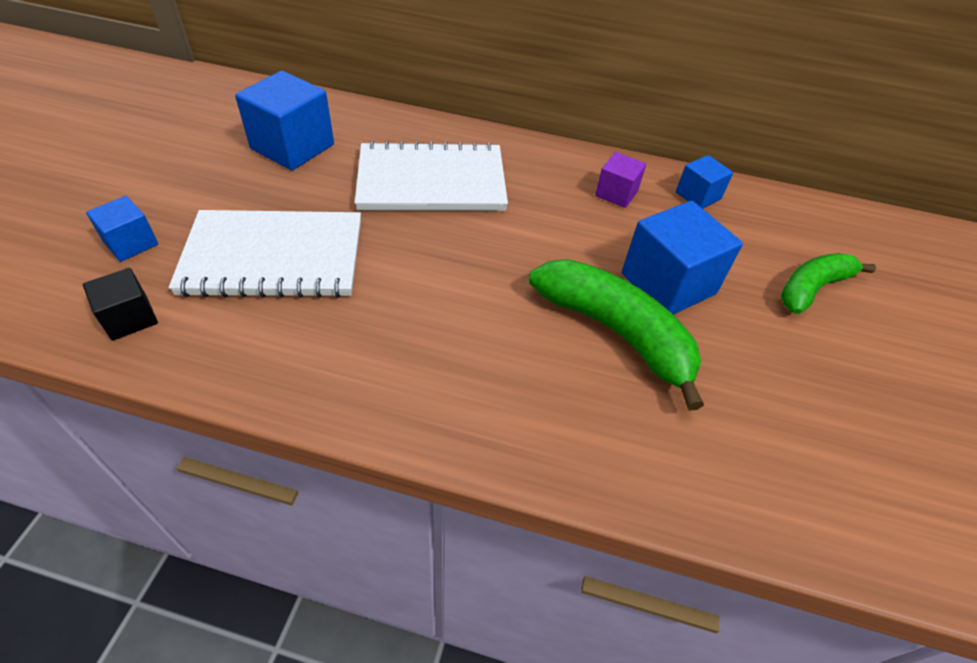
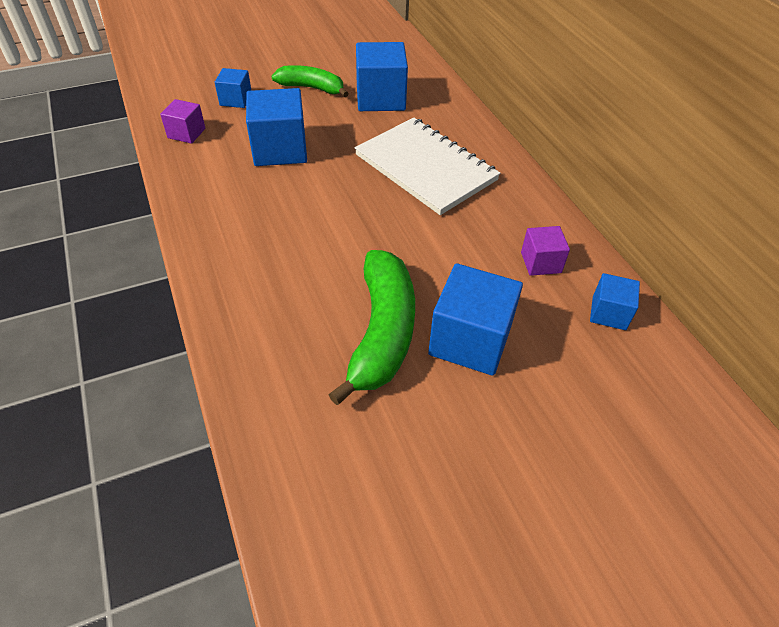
camera: 55 degrees right, 0 degrees up
(130, 318) = (186, 133): black cube -> purple cube
(274, 257) = (280, 149): white notebook -> blue cube
(812, 288) = (583, 444): green banana -> green banana (312, 88)

